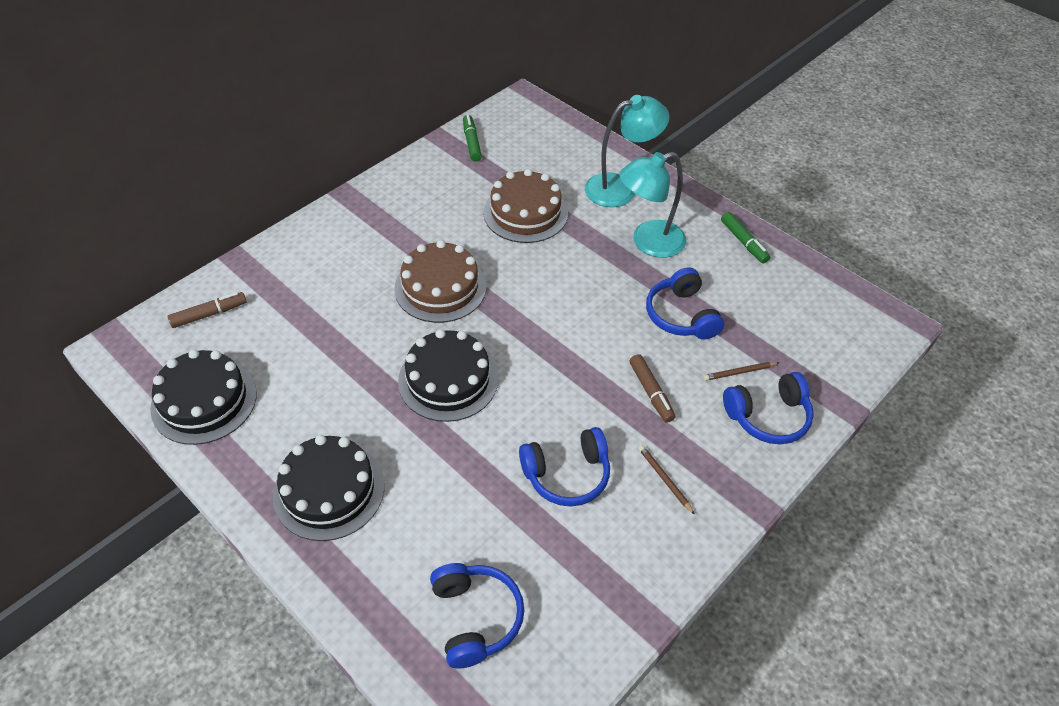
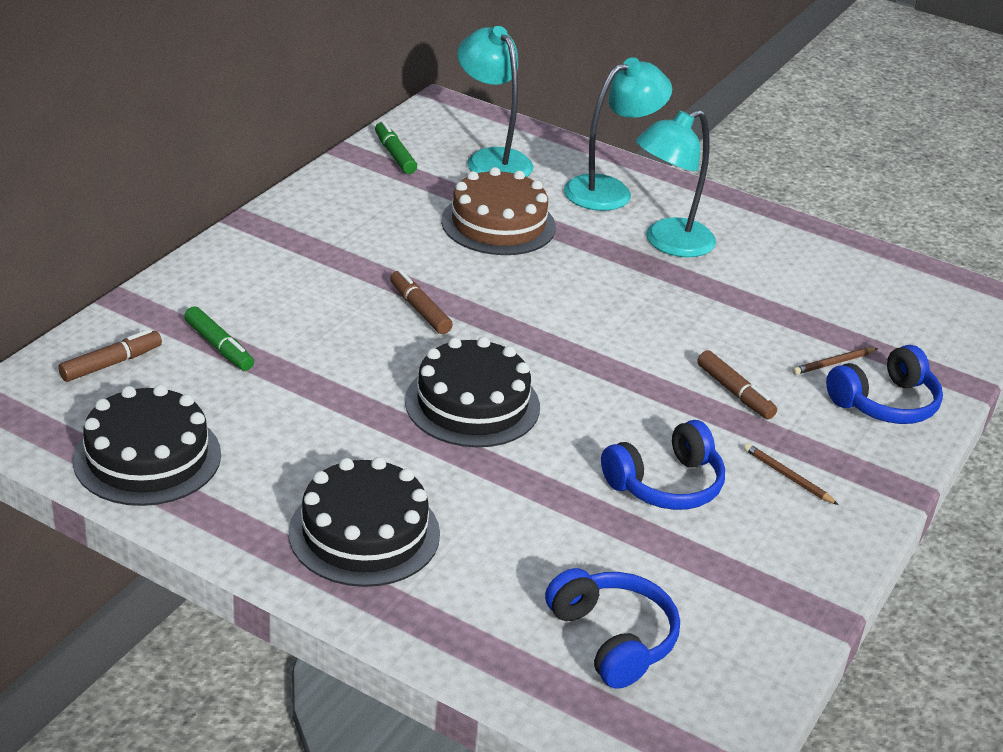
camera: 15 degrees left, 15 degrees down
(440, 287) = (420, 309): brown cake -> brown marker
(541, 152) = (492, 159): none -> turquoise lamp
(681, 315) = (739, 313): blue headphones -> none
(743, 242) = (785, 234): green marker -> green marker (219, 347)

